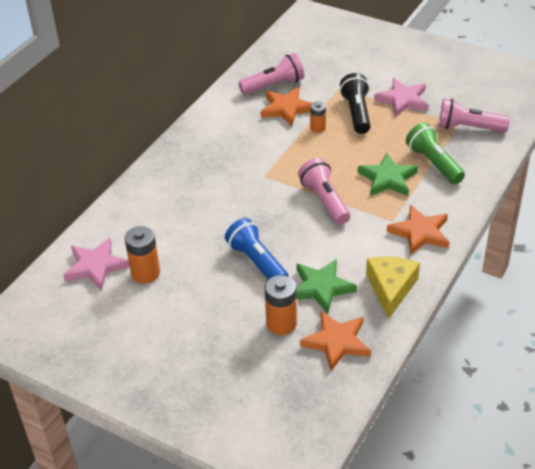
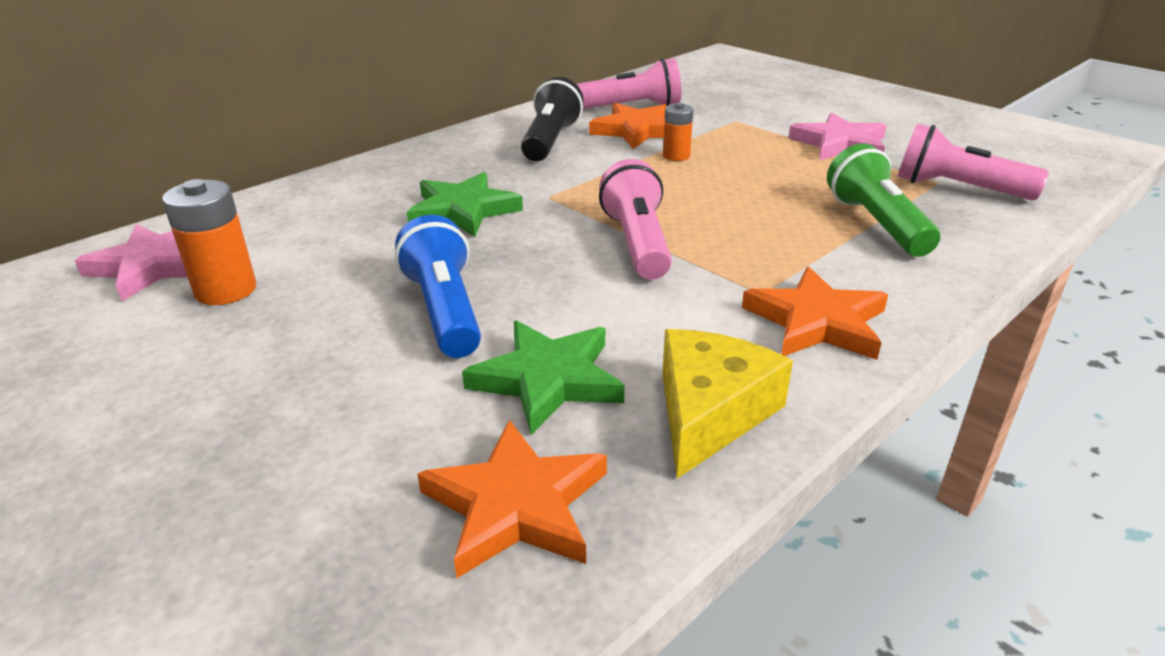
camera: 15 degrees right, 10 degrees down
(281, 323) = (412, 432): orange battery -> none
(356, 113) = (752, 148): black flashlight -> black flashlight (550, 141)
(387, 179) = (775, 231): green star -> green star (463, 210)

